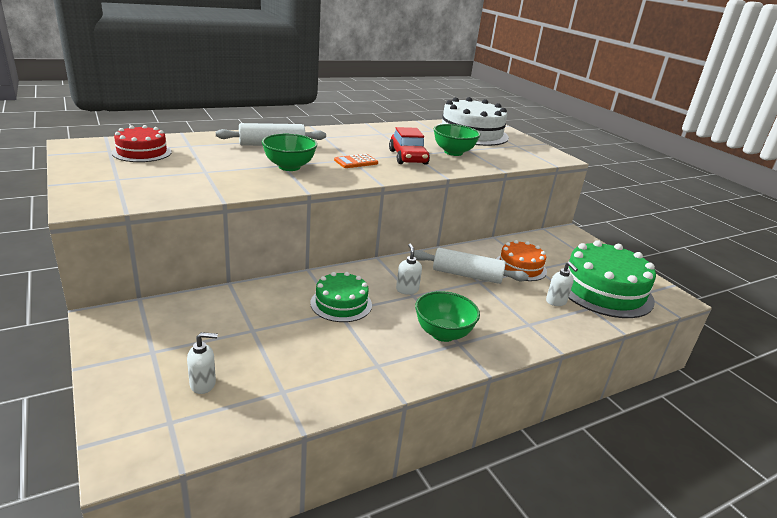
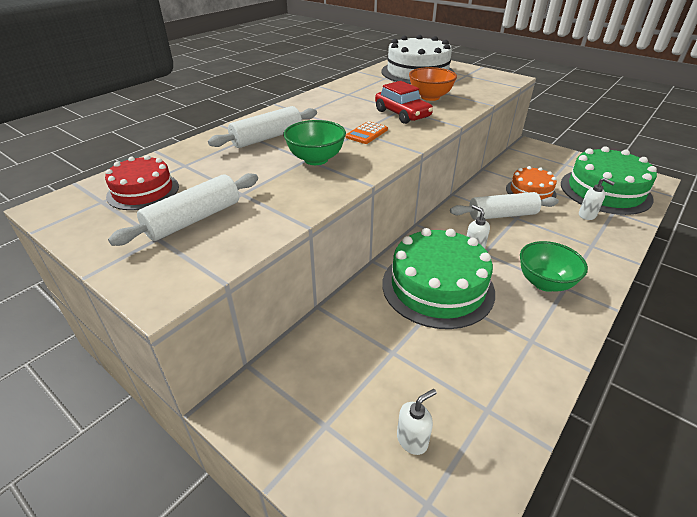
camera: 20 degrees left, 10 degrees up
(153, 176) = (194, 219): none -> white rolling pin
(341, 303) = (437, 287): green cake -> green cake, size x1.75
(453, 152) = (430, 97): green bowl -> orange bowl

